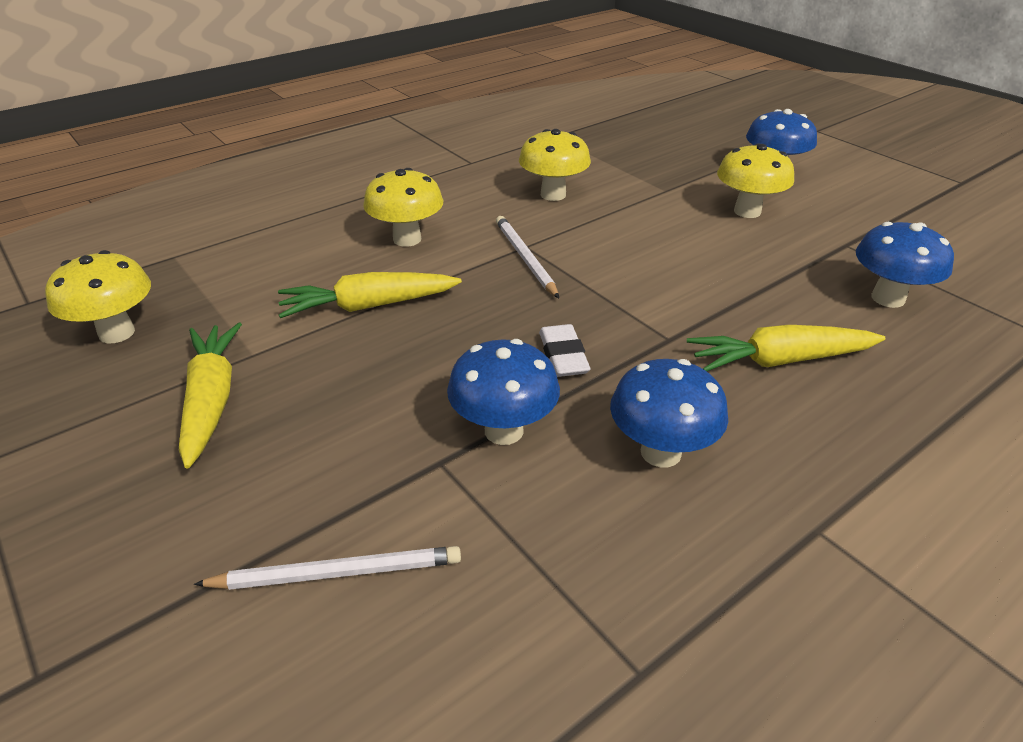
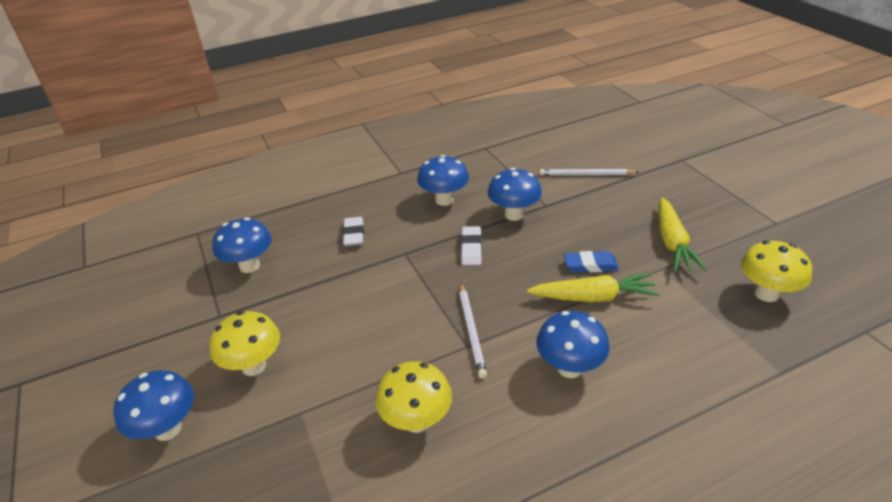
camera: 165 degrees left, 0 degrees up
(365, 348) = (590, 265): none -> blue eraser
(407, 239) = (570, 368): yellow mushroom -> blue mushroom
(780, 360) = (354, 234): yellow carrot -> white eraser

